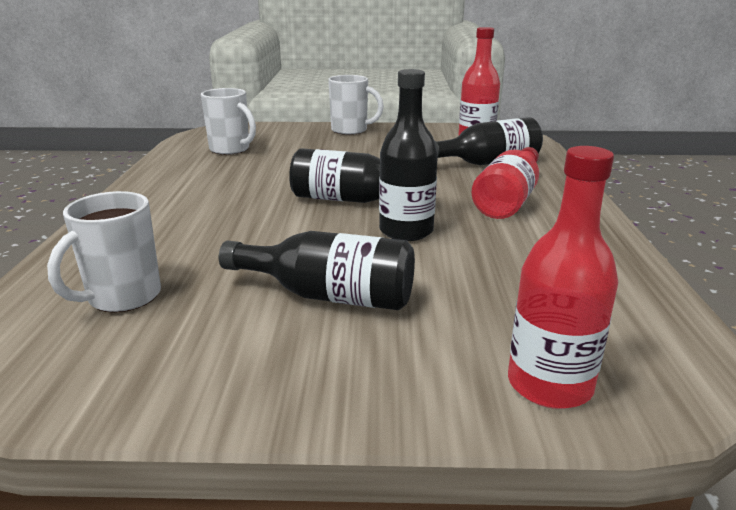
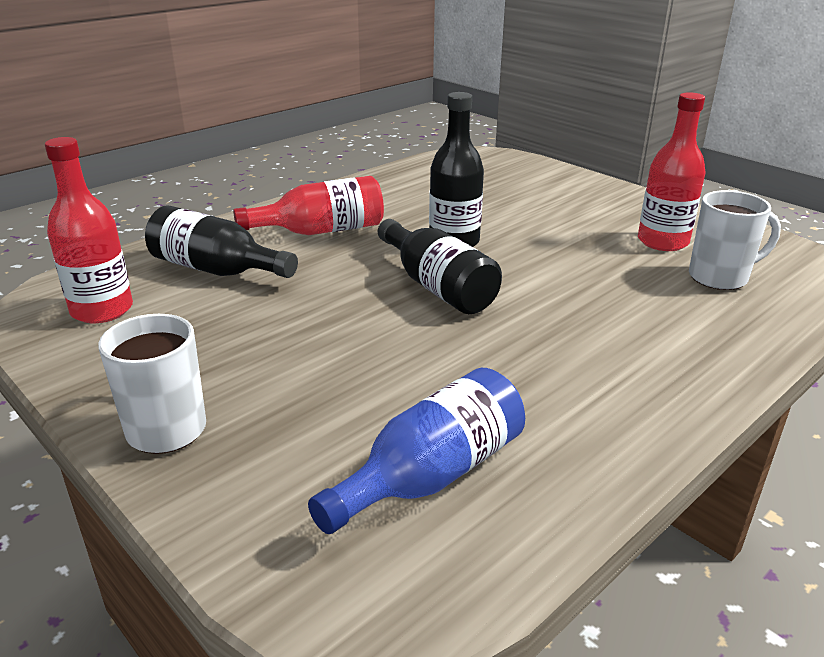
camera: 135 degrees left, 5 degrees up
(231, 150) = (431, 475): white mug -> blue bottle
(329, 296) = (576, 227): black bottle -> none
(549, 385) = (531, 169): red bottle -> red bottle (662, 242)

